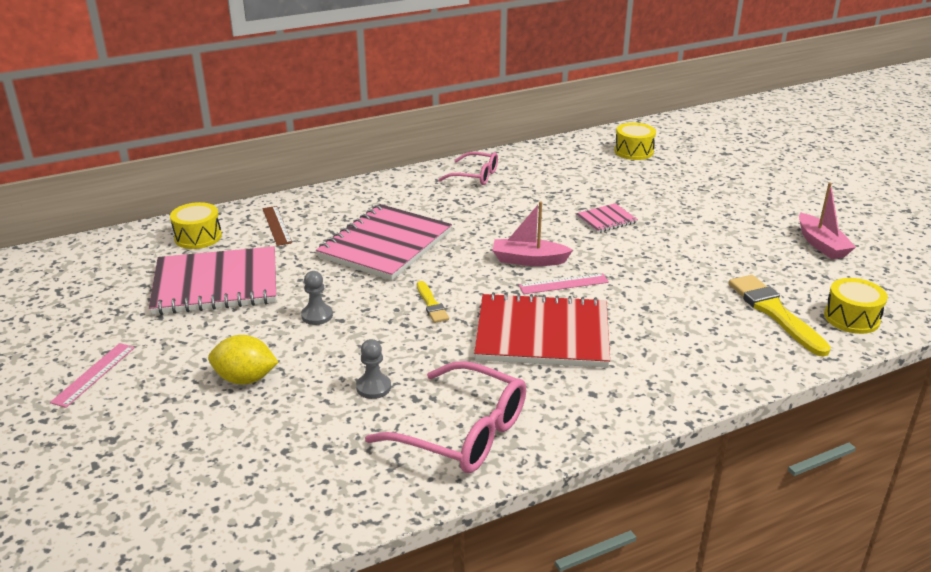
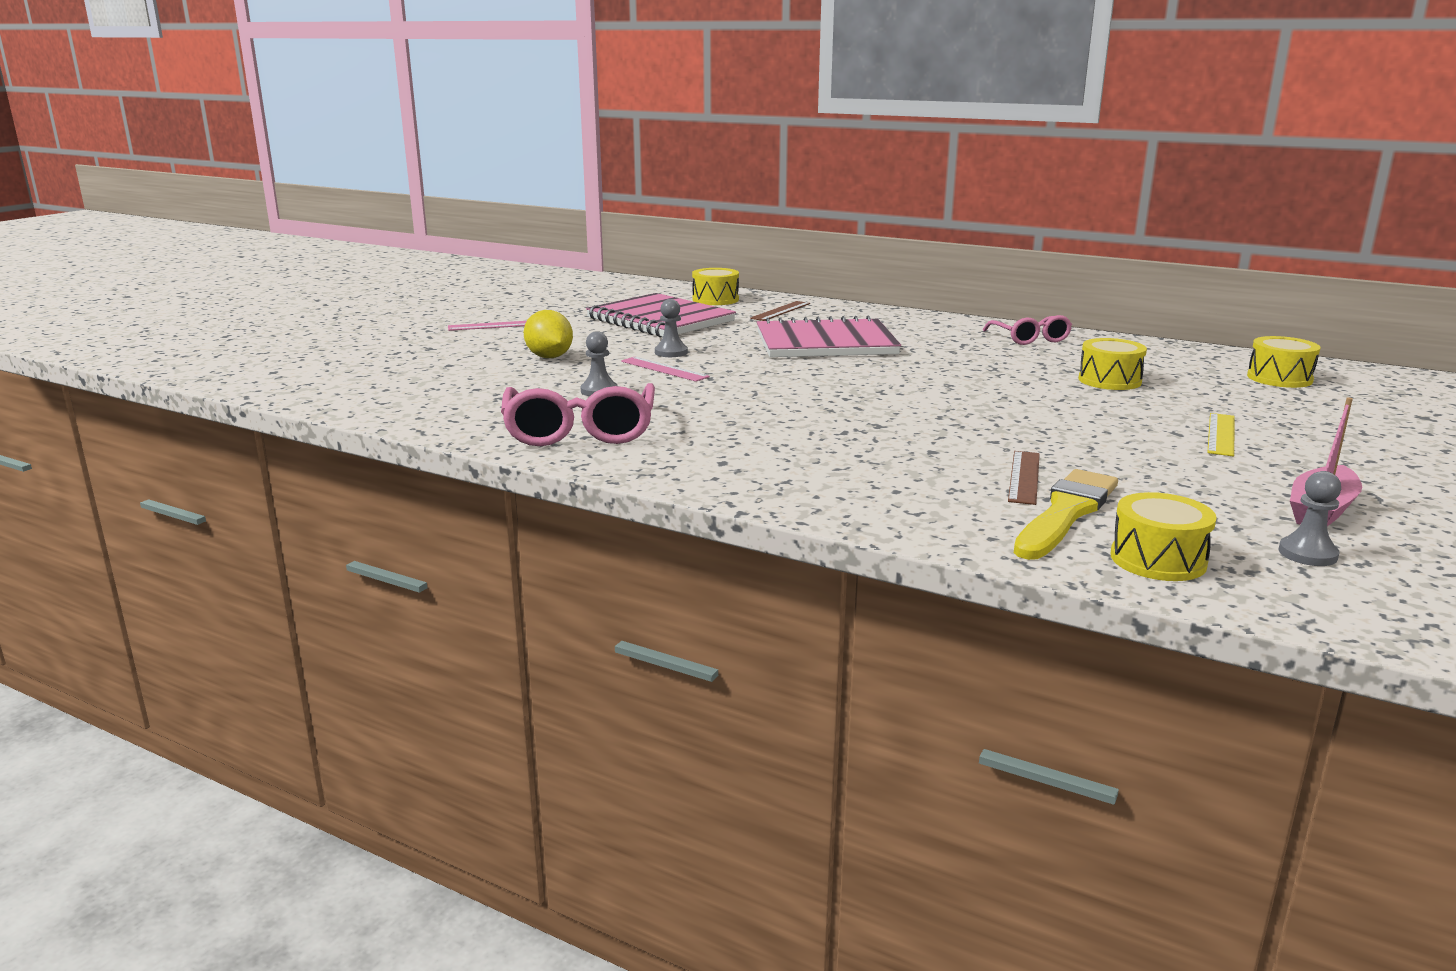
camera: 55 degrees right, 10 degrees down
(431, 304) = (759, 378): yellow brush -> none
(529, 260) = (915, 390): pink boat -> none
(542, 334) = (789, 423): red notebook -> none
(563, 284) = (901, 411): pink ruler -> pink ruler (664, 369)
(584, 194) = (1109, 380): none -> yellow drum
(606, 220) = (1078, 400): pink notebook -> none
(701, 212) = (1221, 434): none -> yellow ruler
(713, 298) = (1024, 477): none -> brown ruler
(868, 276) = (1307, 554): none -> grey pawn

